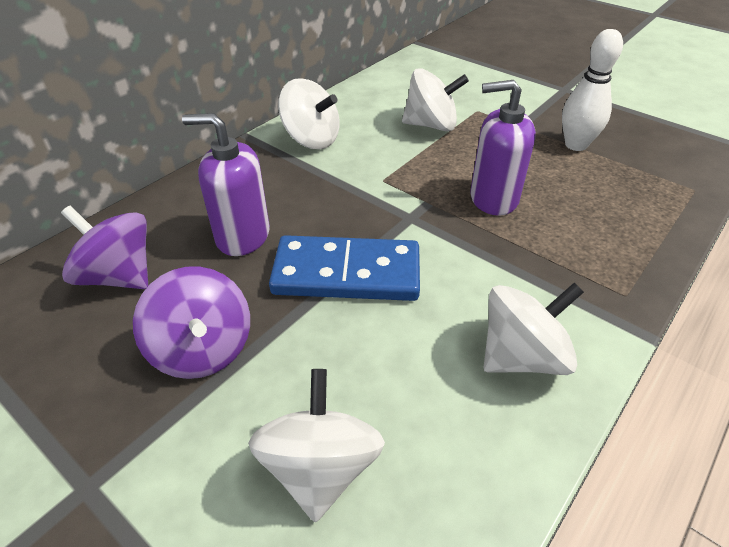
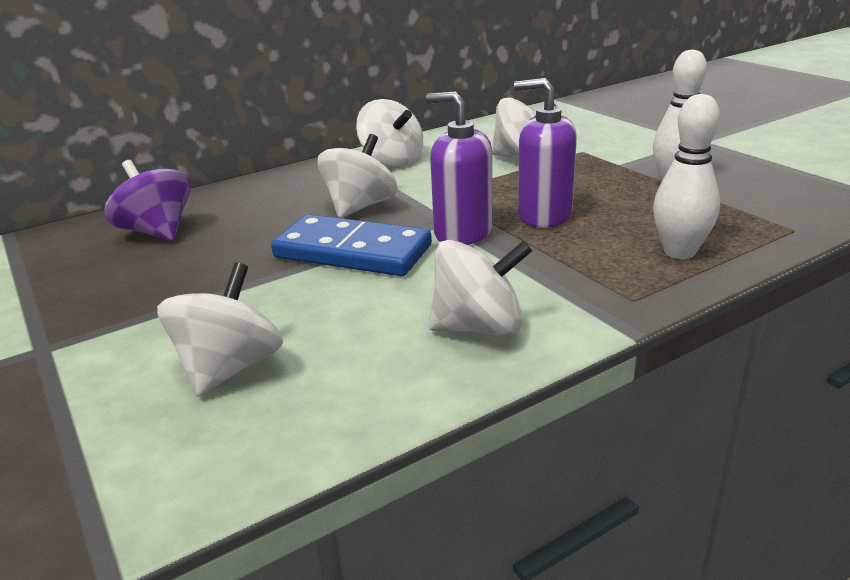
camera: 20 degrees right, 15 degrees down
(203, 349) = (190, 283): purple spinning top -> none
(242, 236) = (278, 218): purple soap dispenser -> purple soap dispenser (462, 233)
(317, 208) = (360, 207): none -> white spinning top
(627, 229) = (679, 252): none -> white bowling pin

